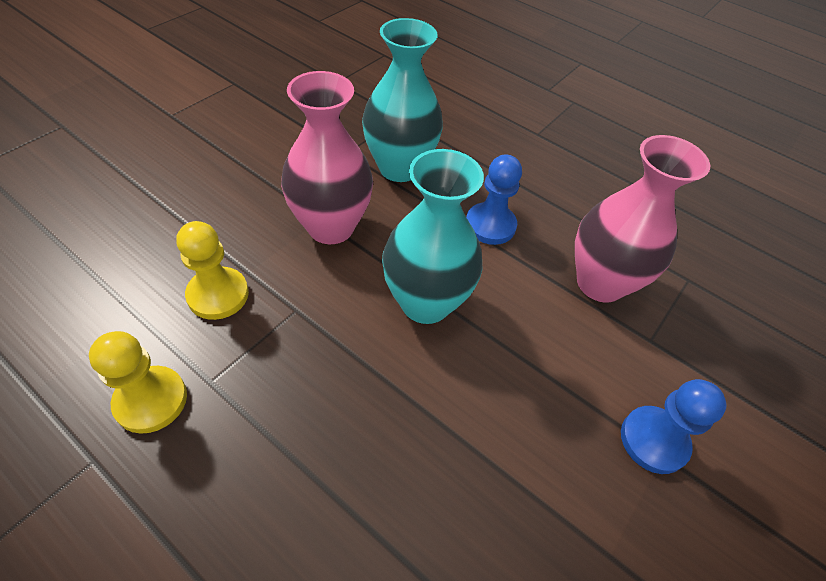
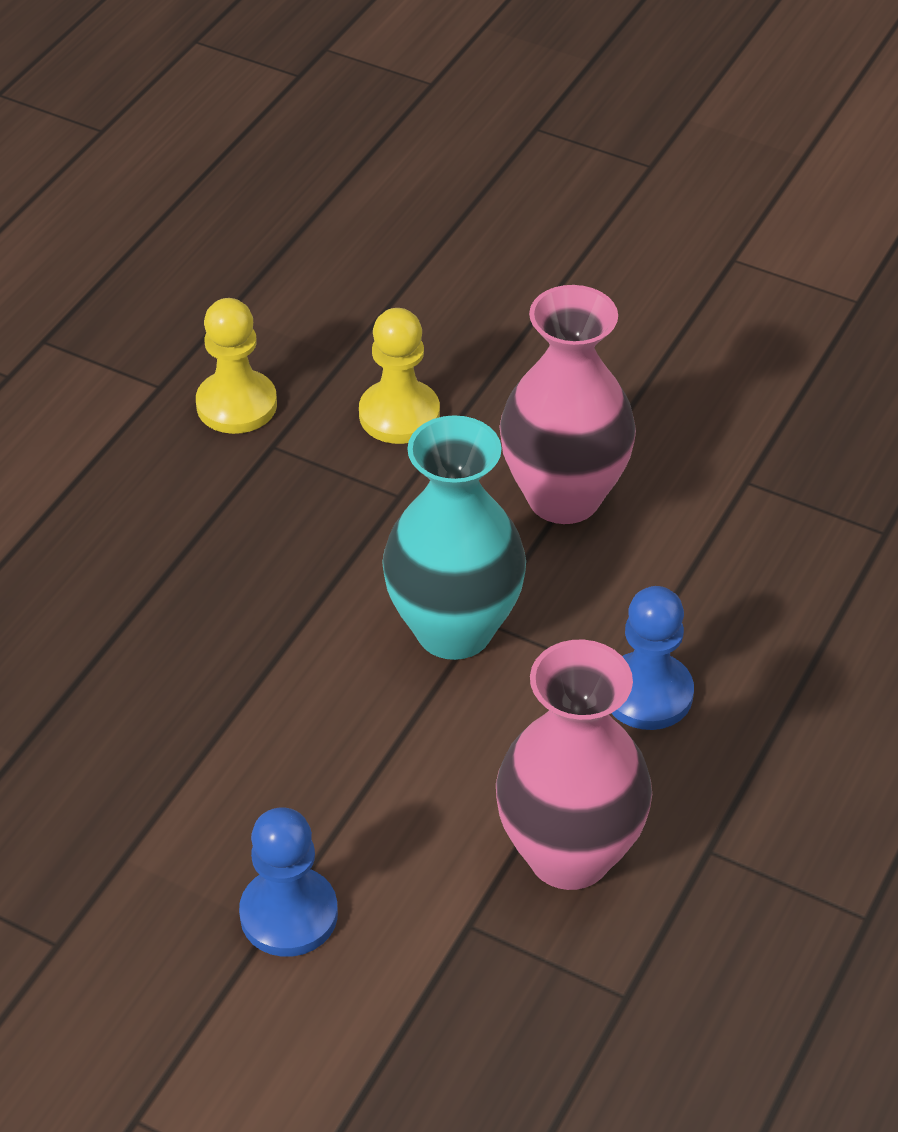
camera: 85 degrees right, 5 degrees down
(399, 168) = (738, 555): turquoise vase -> none

